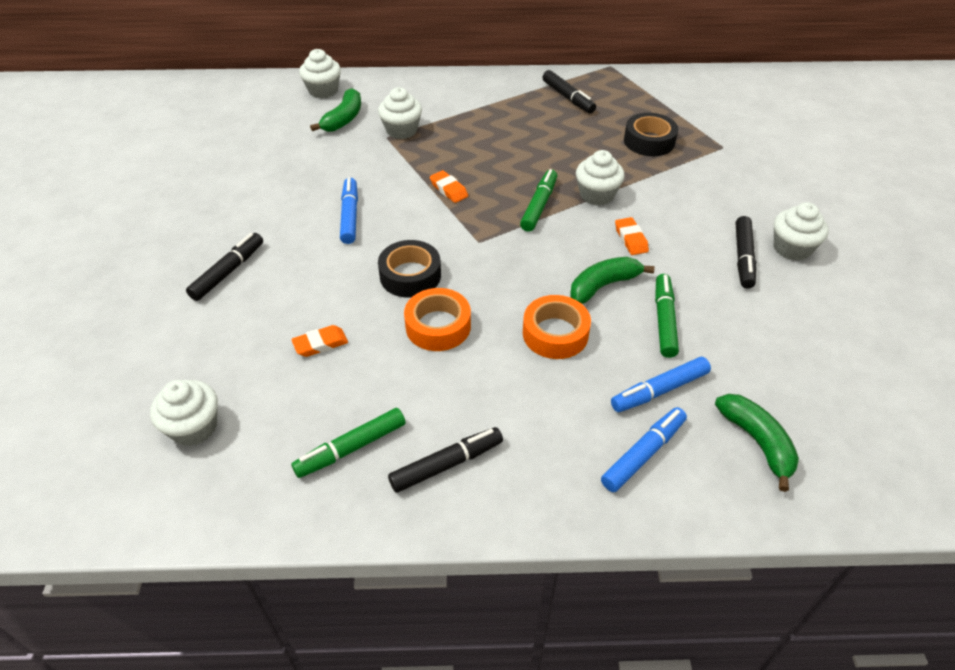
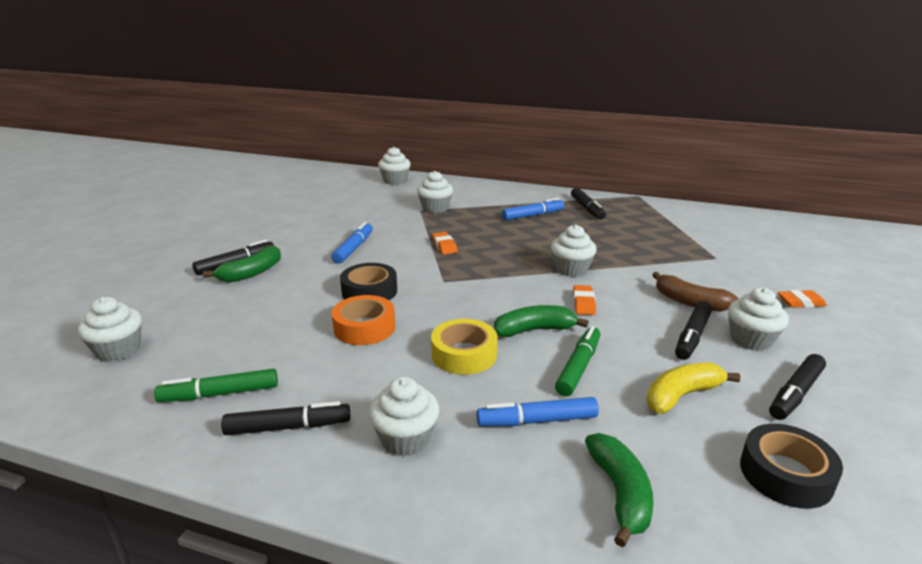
camera: 20 degrees right, 20 degrees down
(320, 344) = (261, 319): orange eraser -> orange eraser (800, 302)
(343, 119) = (396, 196): green banana -> green banana (251, 273)
(539, 205) = (513, 267): green marker -> none
(555, 333) = (464, 354): orange tape -> yellow tape
(560, 444) = (405, 439): none -> white cupcake
(643, 454) = (484, 470): blue marker -> blue marker (533, 215)
(649, 141) = (644, 244): black tape -> black tape (785, 474)
(724, 214) = (690, 302): none -> brown banana
(761, 328) = (681, 395): none -> yellow banana
(846, 301) = (795, 394): none -> black marker

